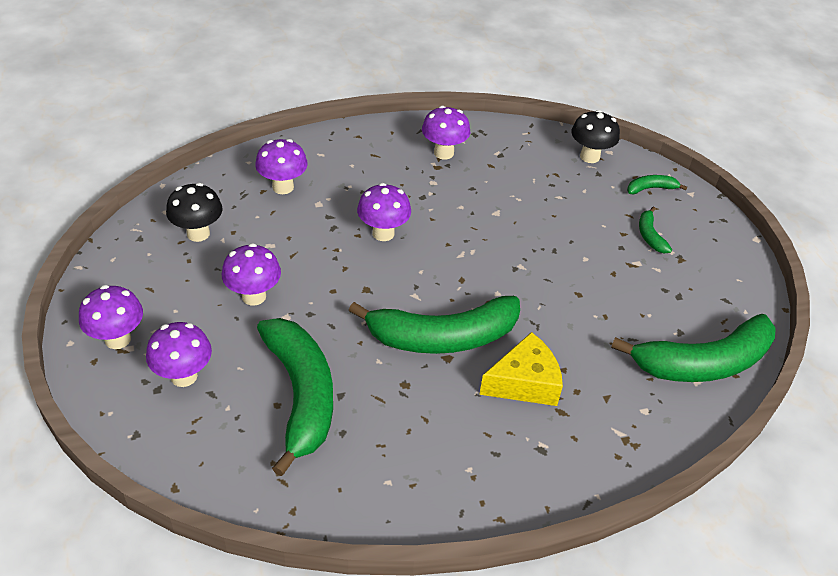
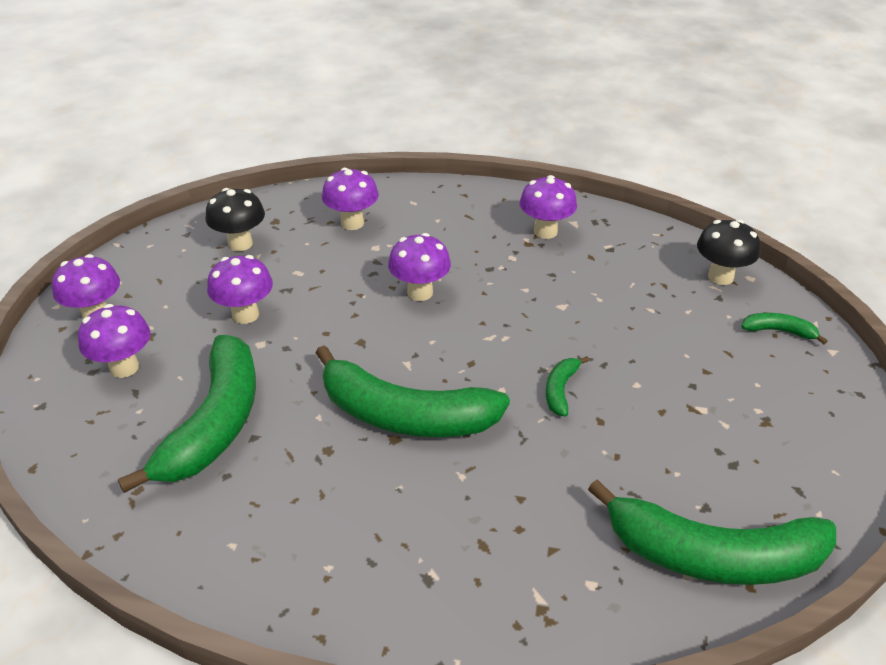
camera: 30 degrees right, 5 degrees down
(524, 382) = (462, 496): yellow cheese -> none
(650, 236) = (741, 383): green banana -> green banana (561, 390)

